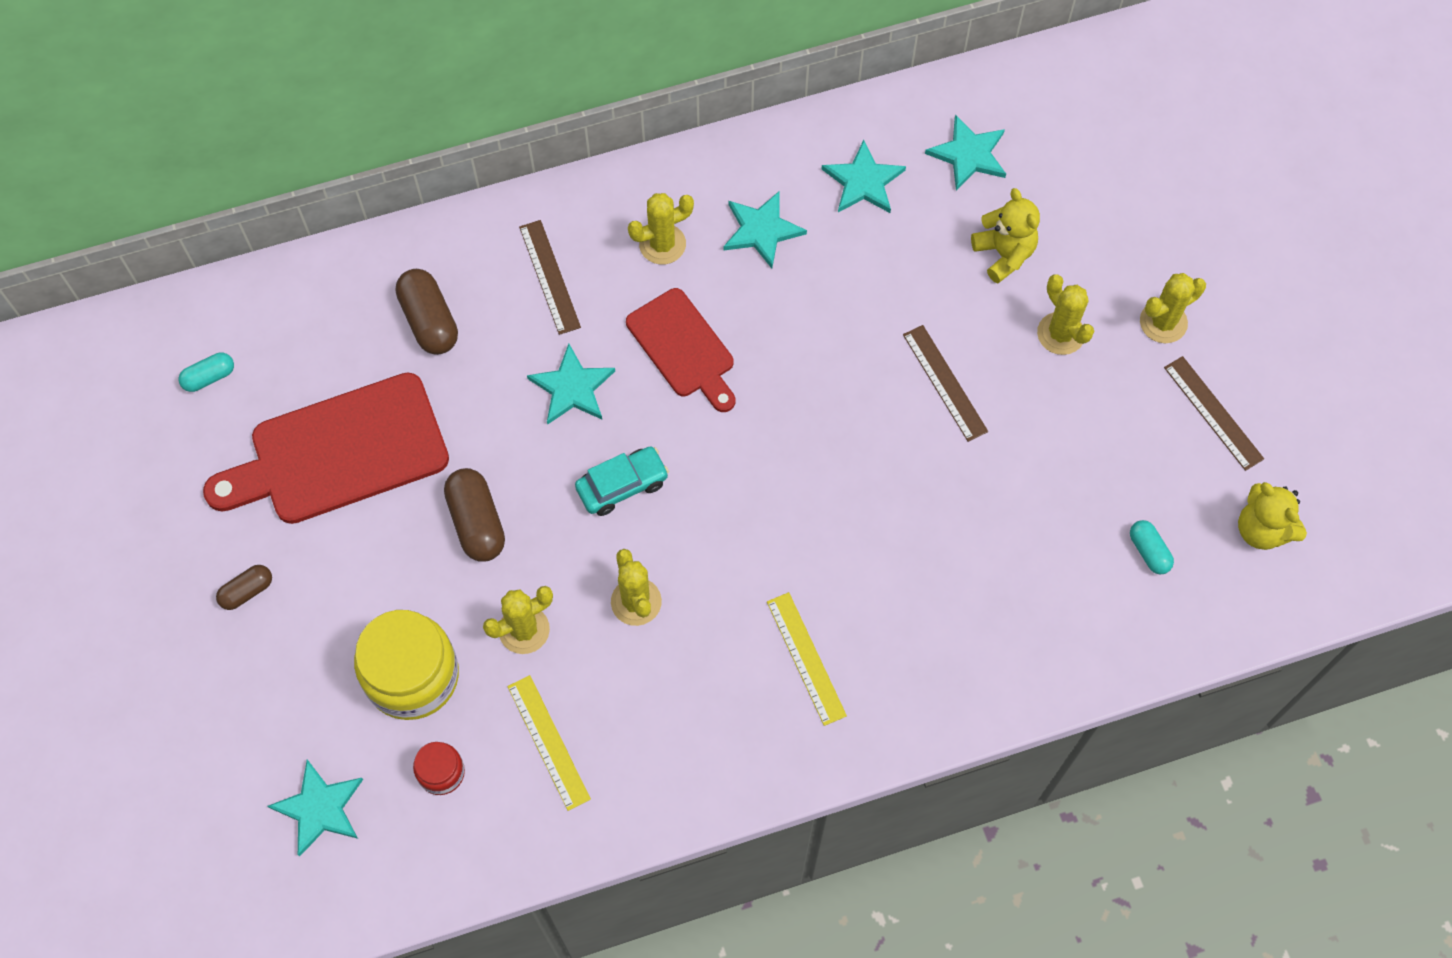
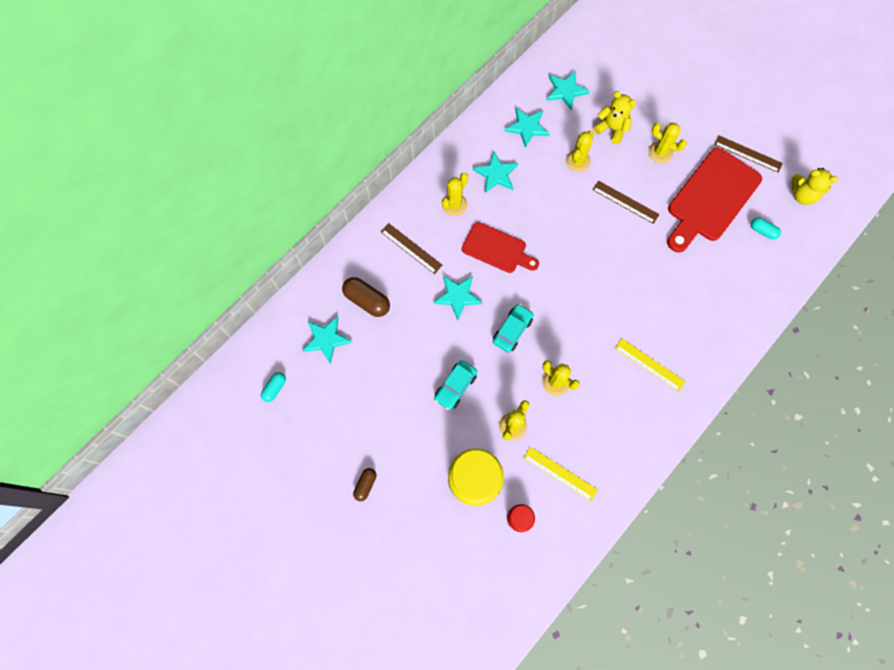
camera: 30 degrees left, 5 degrees up
(319, 808) = (473, 571): turquoise star -> turquoise star (326, 339)
(339, 452) = (365, 390): red cutting board -> red cutting board (711, 198)
(476, 522) = (455, 387): brown capsule -> turquoise car
(1163, 322) = (700, 124): yellow cactus -> yellow cactus (577, 161)

